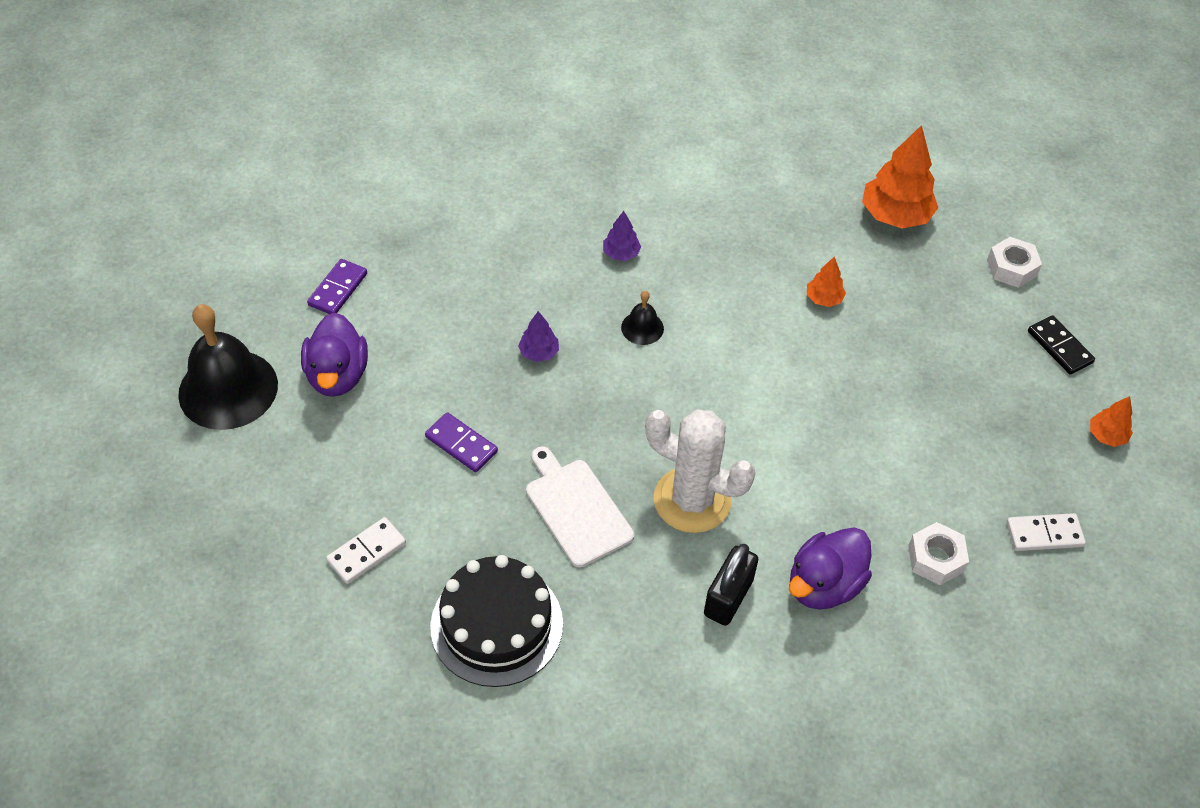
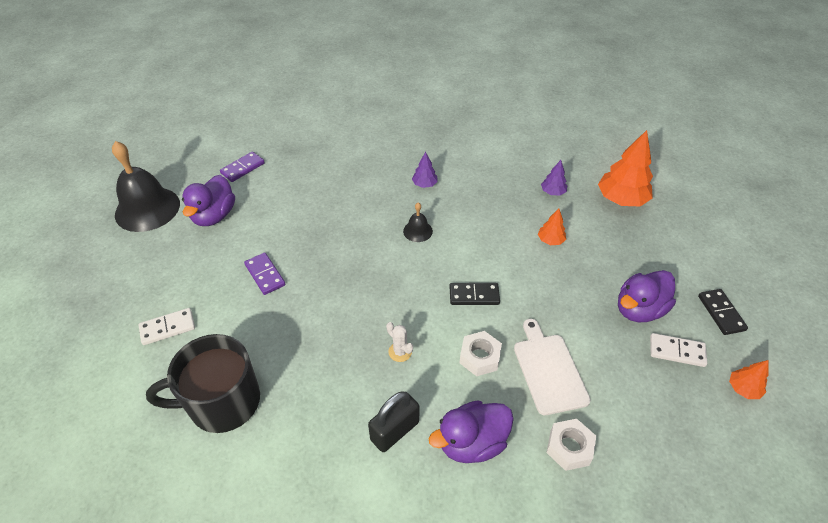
camera: 20 degrees right, 5 degrees down
(496, 625) = (222, 402): black cake -> black mug
(539, 352) = (343, 231): purple tree -> purple tree (552, 192)
(576, 509) = (317, 336): white cutting board -> white cutting board (548, 370)
(692, 500) = (400, 352): white cactus -> white cactus, size x0.41
(754, 401) = (474, 295): none -> black domino
(963, 367) = (639, 309): none -> purple duck
(1011, 268) = (698, 250): white nut -> white nut (479, 357)
(1044, 534) = (667, 453): white domino -> white domino (677, 351)

